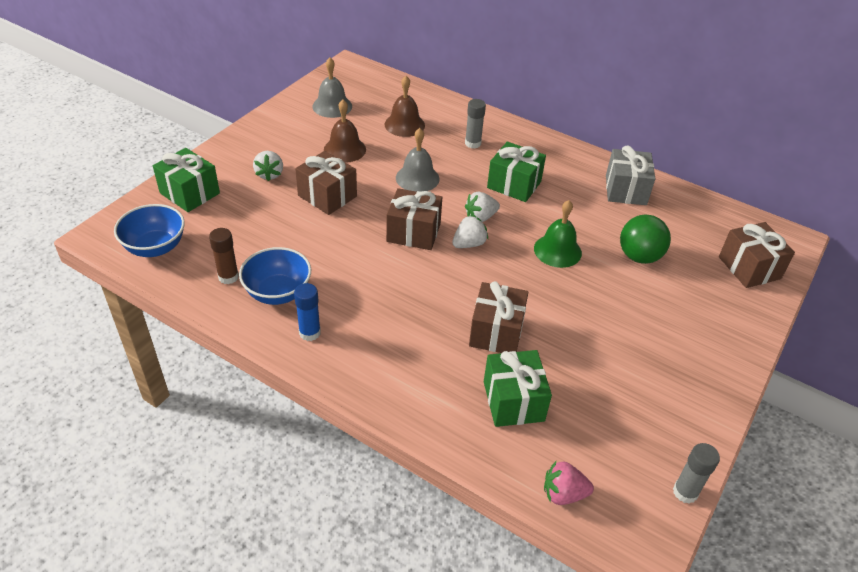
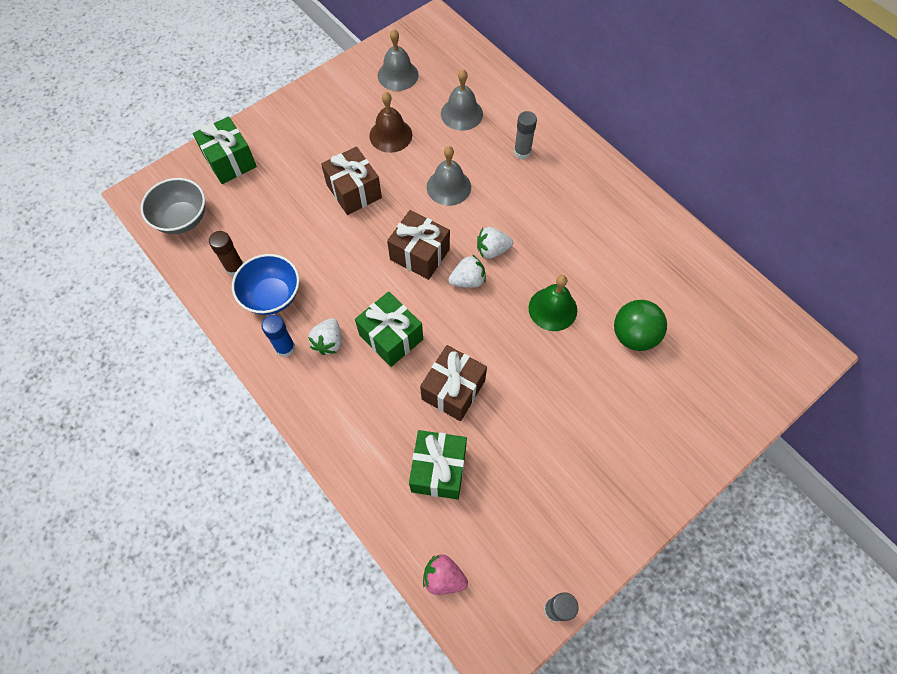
camera: 20 degrees right, 20 degrees up
(155, 247) = (182, 219): blue bowl -> grey bowl
(269, 174) = (309, 153): white strawberry -> white strawberry (328, 342)
(404, 125) = (461, 114): brown bell -> grey bell
(514, 185) = (543, 216): green gift -> green gift (391, 337)
(626, 190) = (658, 247): grey gift -> none
(749, 268) = (745, 377): brown gift -> none

